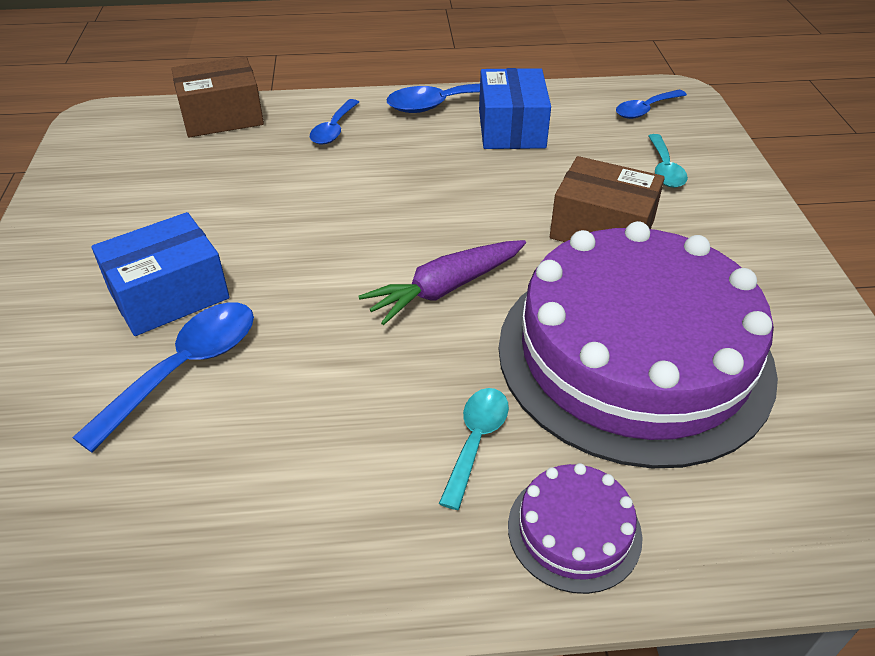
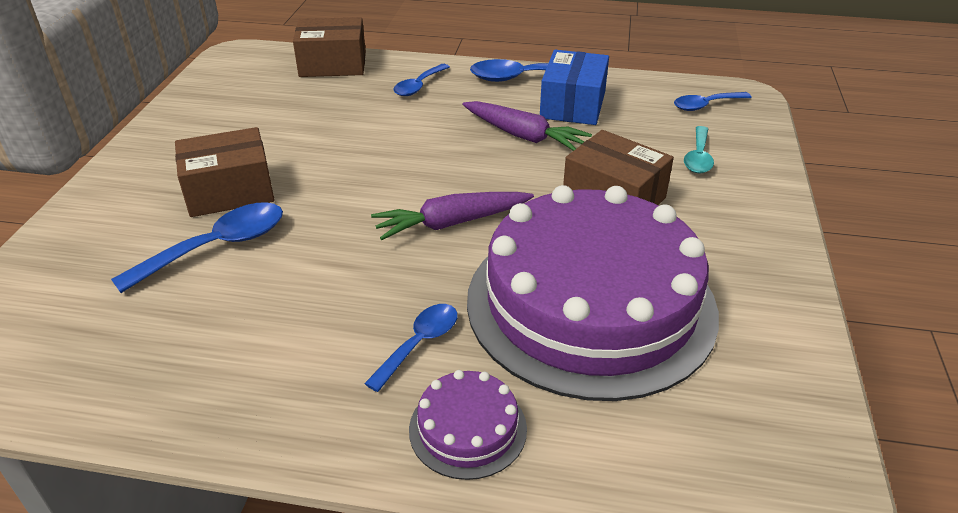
camera: 15 degrees right, 5 degrees down
(169, 294) = (230, 191): blue box -> brown box
(476, 172) = (523, 136): none -> purple carrot
(476, 441) = (419, 344): turquoise spoon -> blue spoon

